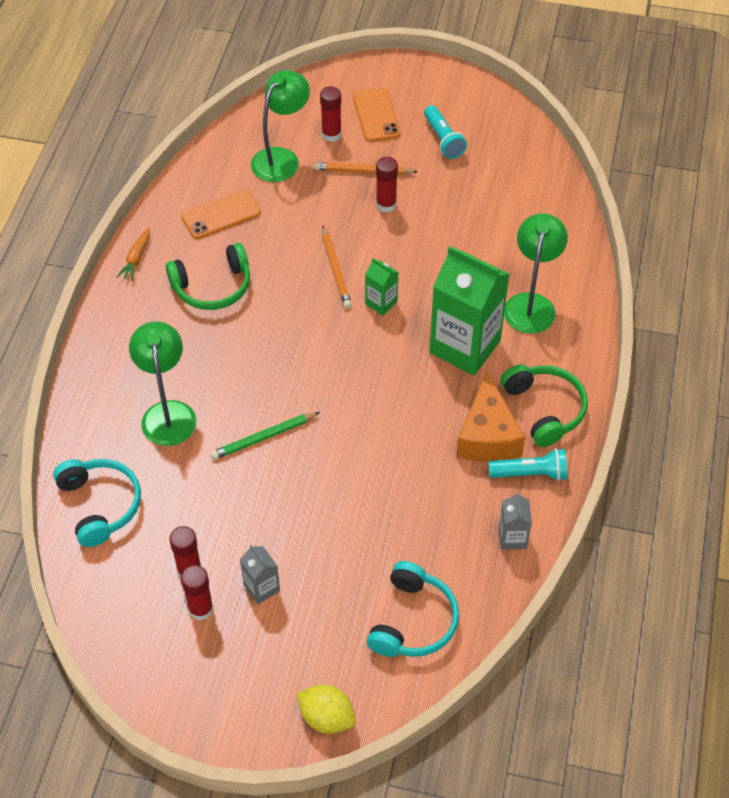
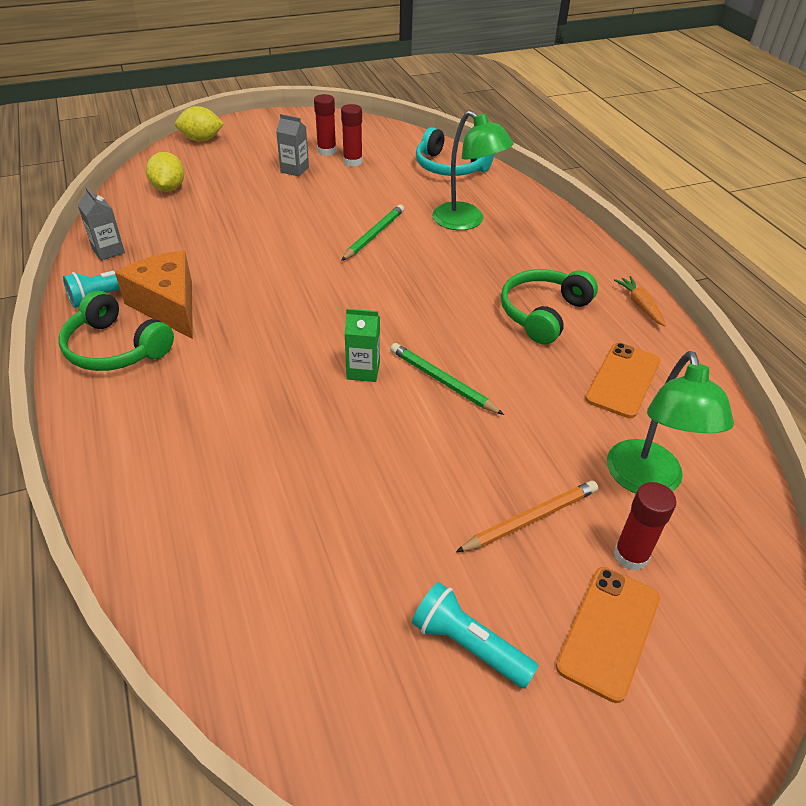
camera: 145 degrees right, 10 degrees down
(336, 270) = (442, 381): orange pencil -> green pencil
(376, 115) = (609, 632): orange phone -> orange phone turned 75 degrees clockwise
(386, 204) = (457, 486): red glue stick -> none
(413, 621) = (168, 188): turquoise headphones -> yellow lemon
(465, 347) = (238, 368): green carton -> none
(531, 304) = (180, 446): green lamp -> none

